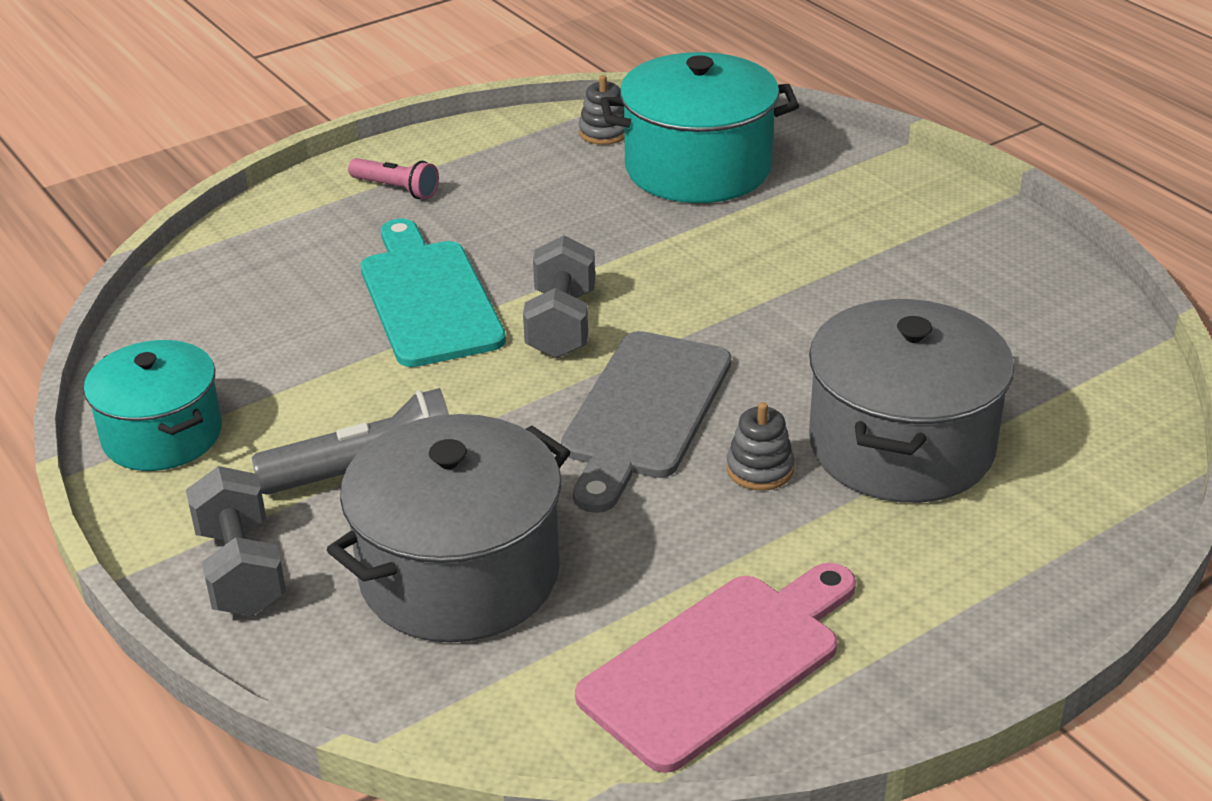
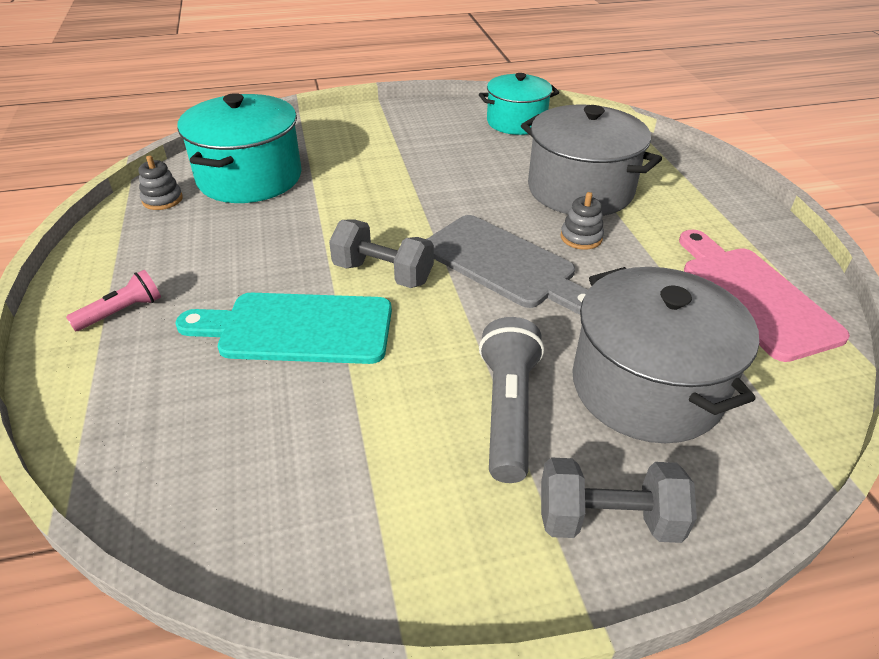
camera: 70 degrees left, 5 degrees up
(162, 435) = (382, 549): turquoise pot -> turquoise pot (516, 122)

